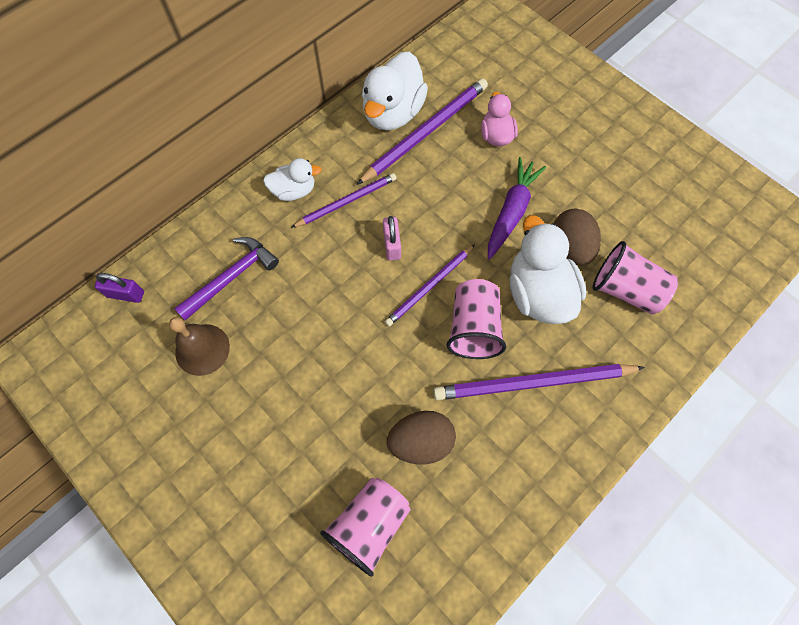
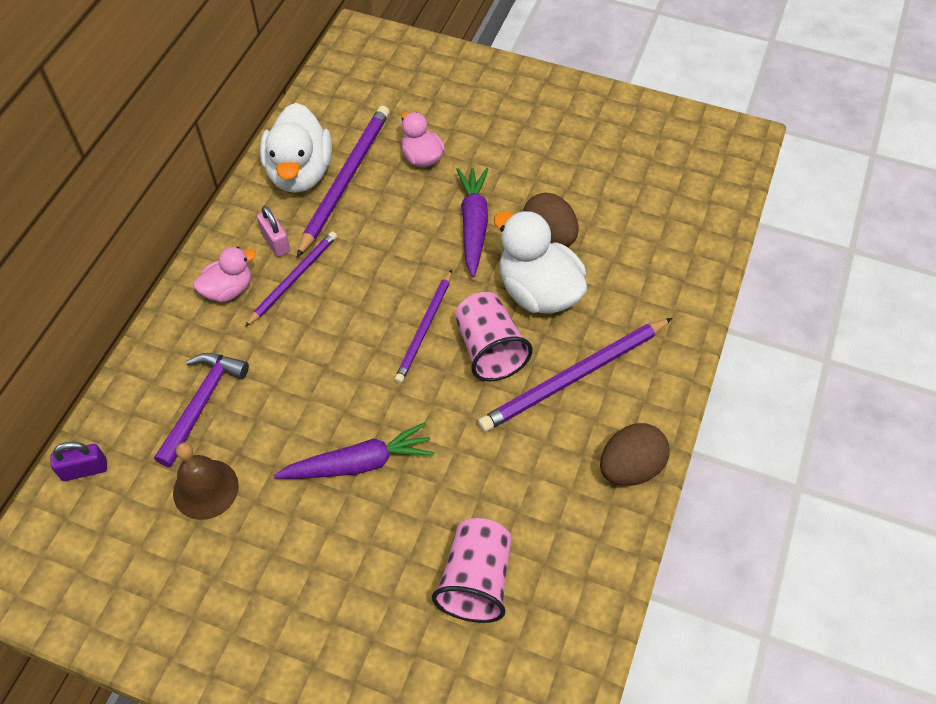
camera: 25 degrees left, 10 degrees down
(294, 191) = (228, 289): white duck -> pink duck
(324, 380) = (358, 463): none -> purple carrot
(392, 245) = (364, 303): pink padlock -> pink padlock (276, 242)
(421, 442) = (489, 479): brown egg -> brown egg (630, 467)
(625, 290) = (621, 255): pink cup -> none

